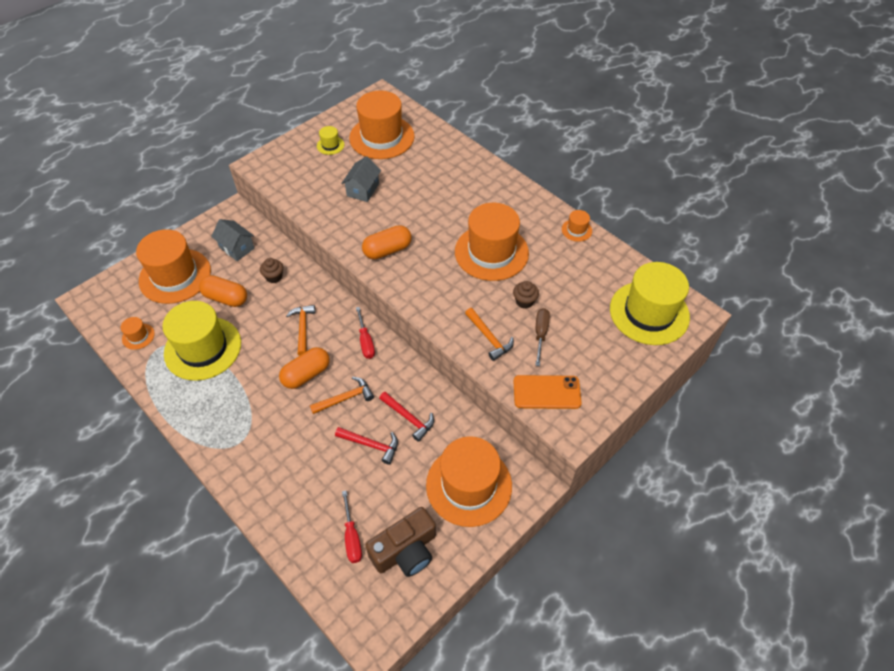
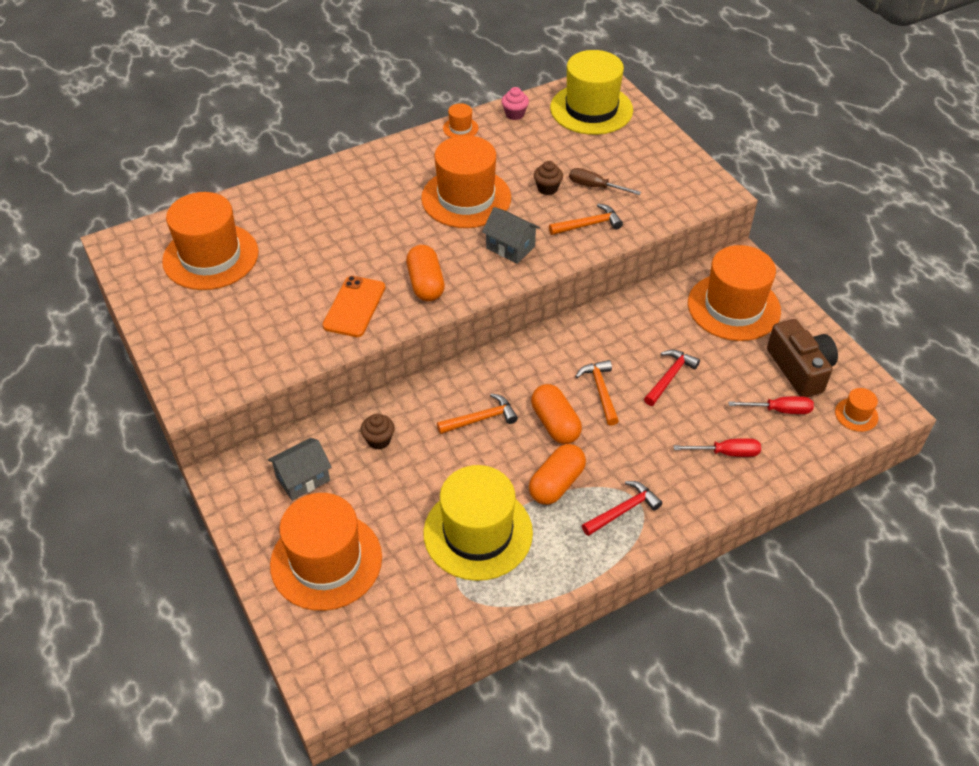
camera: 75 degrees left, 5 degrees down
(138, 336) = (429, 613): orange hat -> orange hat (856, 415)
(226, 298) = (396, 499): orange capsule -> orange capsule (556, 484)
(303, 328) = (481, 419): orange hammer -> orange hammer turned 150 degrees clockwise
(330, 145) = (195, 311): yellow hat -> none
(363, 190) = (305, 290): grey house -> grey house (510, 247)
(365, 341) = (522, 360): red screwdriver -> red screwdriver (726, 453)
(409, 418) = (641, 339): red hammer -> red hammer (623, 510)
(546, 392) = (669, 199): orange phone -> orange phone (354, 307)
(613, 260) = (514, 114): none -> pink cupcake

